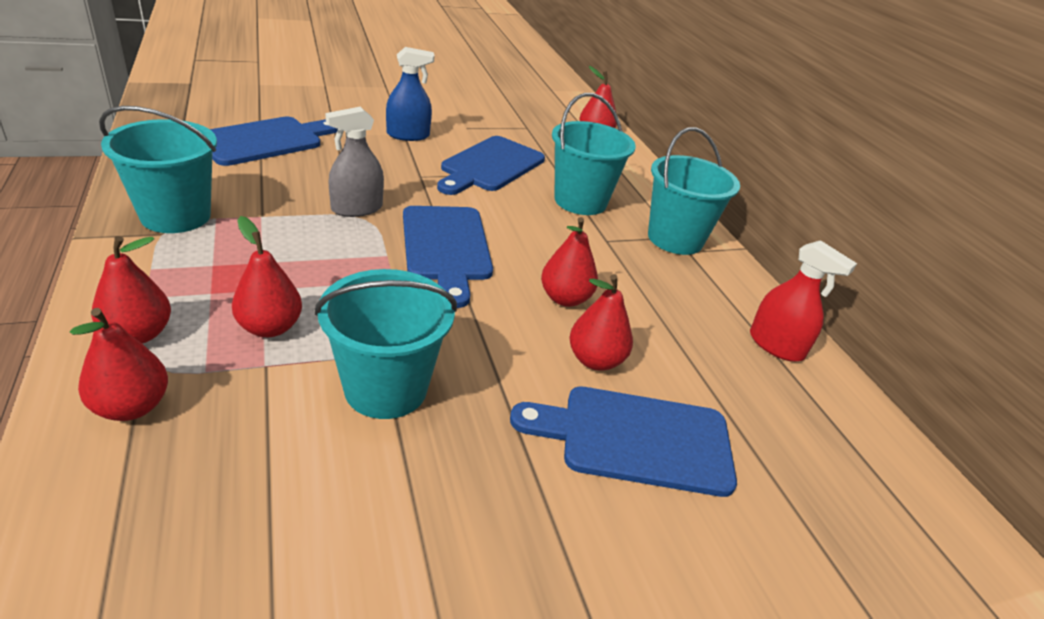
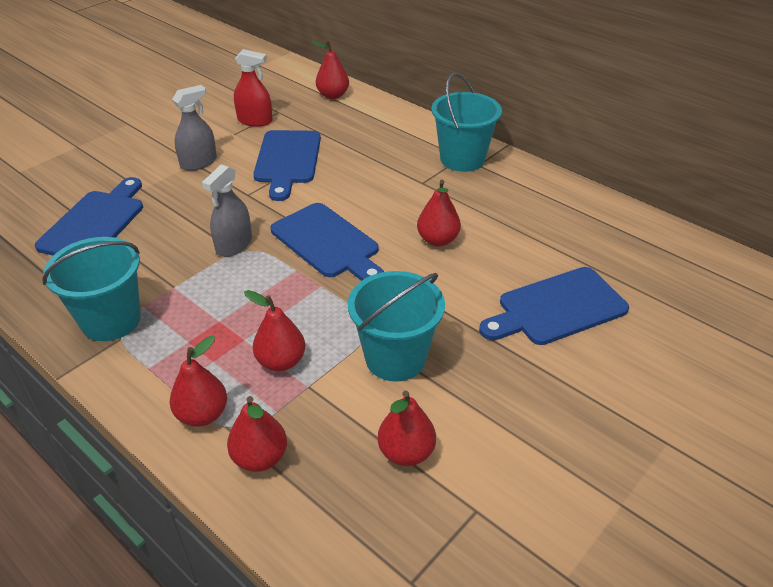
camera: 25 degrees left, 5 degrees up
(408, 135) = (198, 162): blue spray bottle -> grey spray bottle
(580, 201) = (377, 159): turquoise bucket -> none
(595, 360) = (493, 272): red pear -> red pear (406, 452)
(776, 345) = (580, 207): red spray bottle -> red spray bottle (255, 121)

